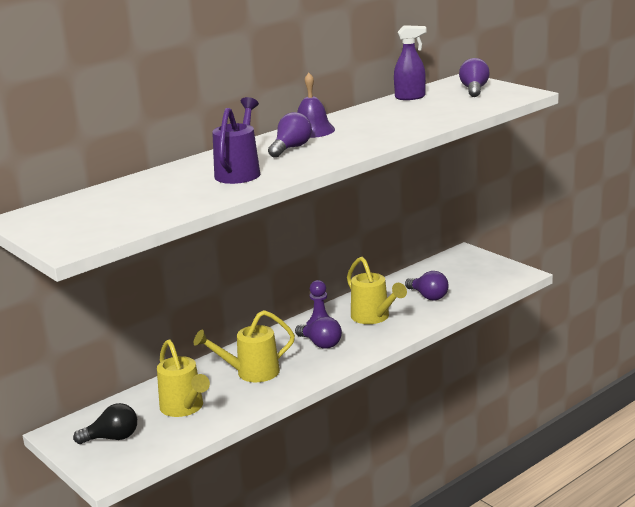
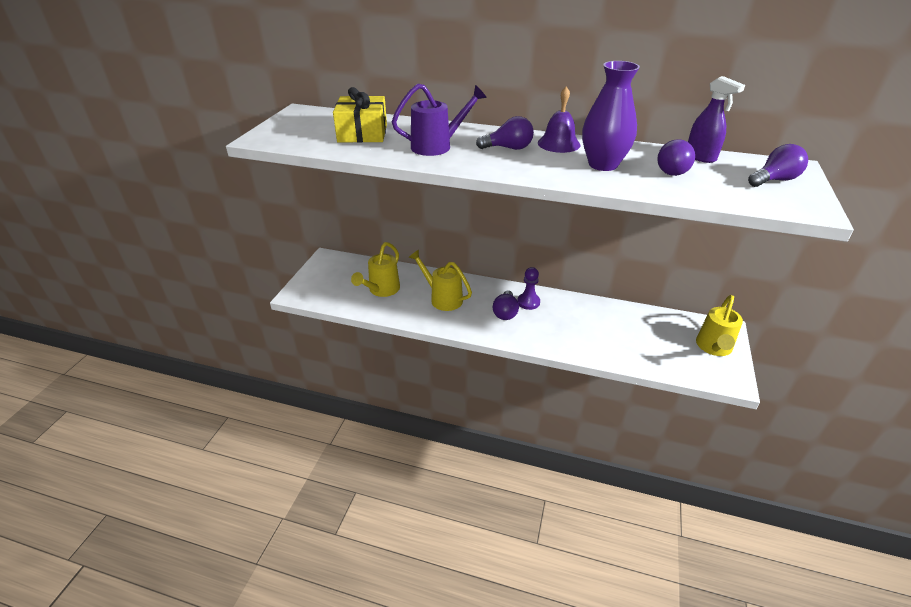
camera: 55 degrees right, 15 degrees up
(112, 438) = (332, 278): black light bulb -> none
(149, 197) = (362, 133): none -> yellow gift
(373, 317) = (566, 322): yellow watering can -> yellow watering can (713, 347)
(375, 126) = (603, 164): none -> purple vase
(428, 296) = (629, 338): purple light bulb -> purple light bulb (671, 170)

